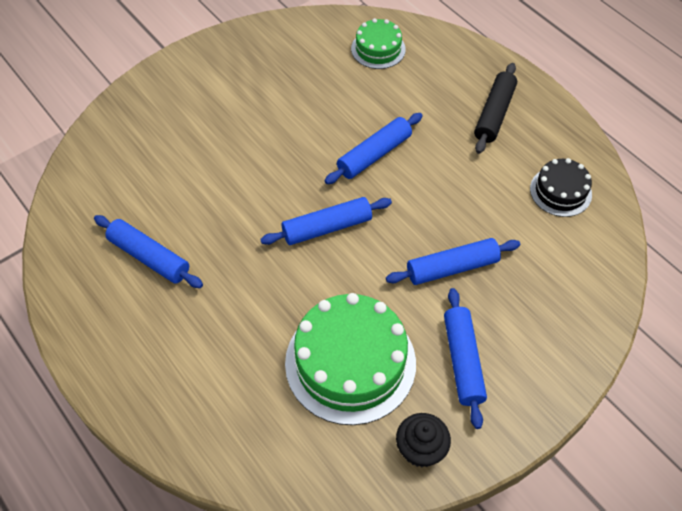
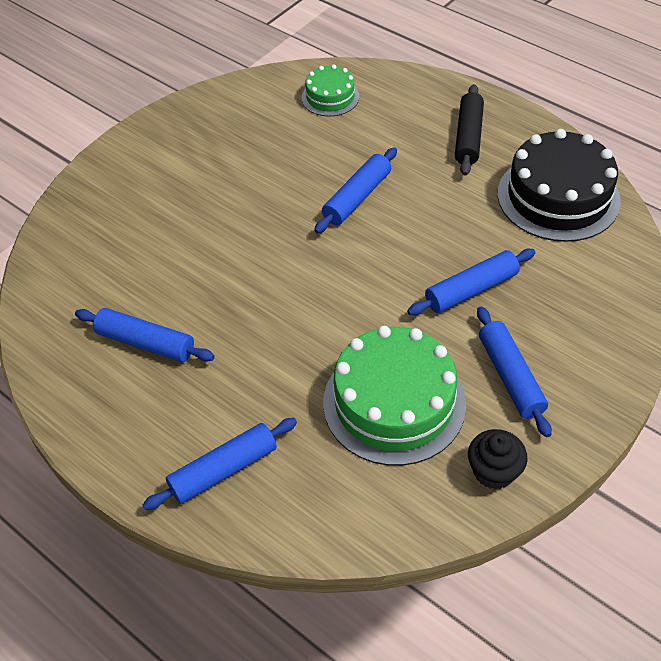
camera: 10 degrees left, 5 degrees down
(327, 227) = (329, 276): blue rolling pin -> blue rolling pin (223, 470)
(560, 191) = (558, 197): black cake -> black cake, size x1.87

